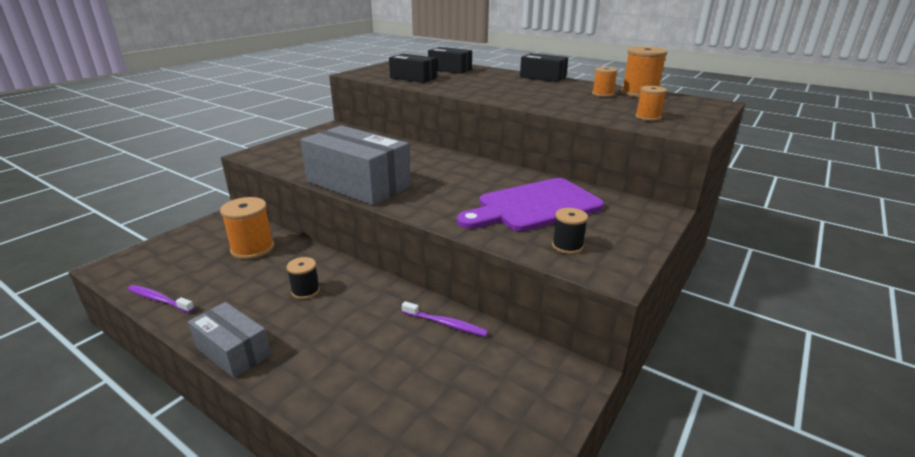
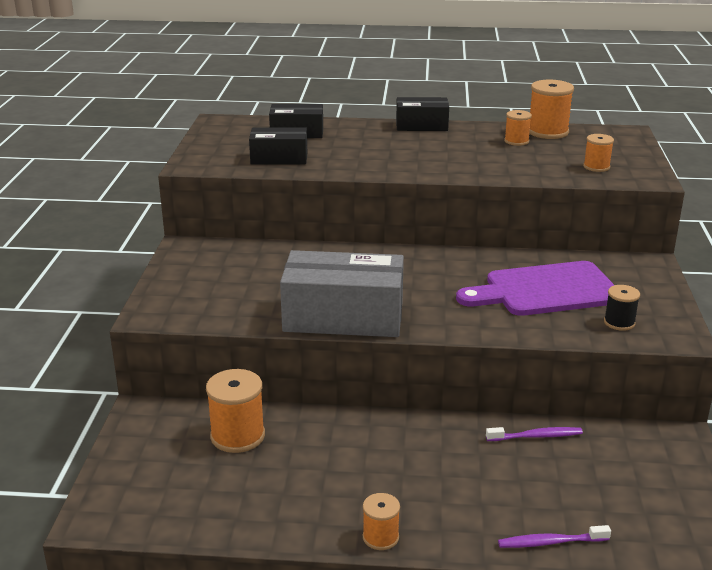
camera: 30 degrees left, 0 degrees up
(159, 299) = (221, 526): purple toothbrush -> purple toothbrush (551, 542)
(233, 351) = (380, 537): grey box -> orange spool
(305, 291) = (366, 457): black spool -> none
(534, 206) = (545, 290): purple cutting board -> purple cutting board turned 45 degrees clockwise

